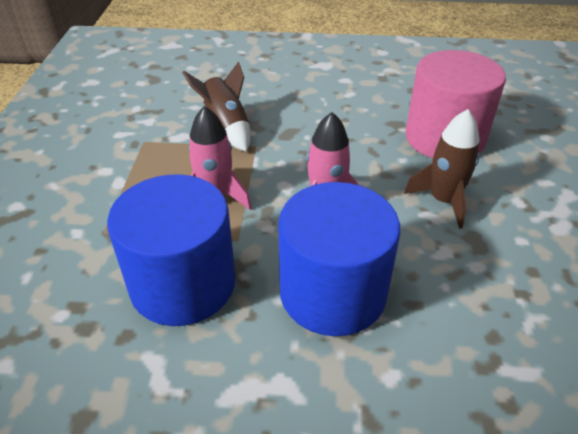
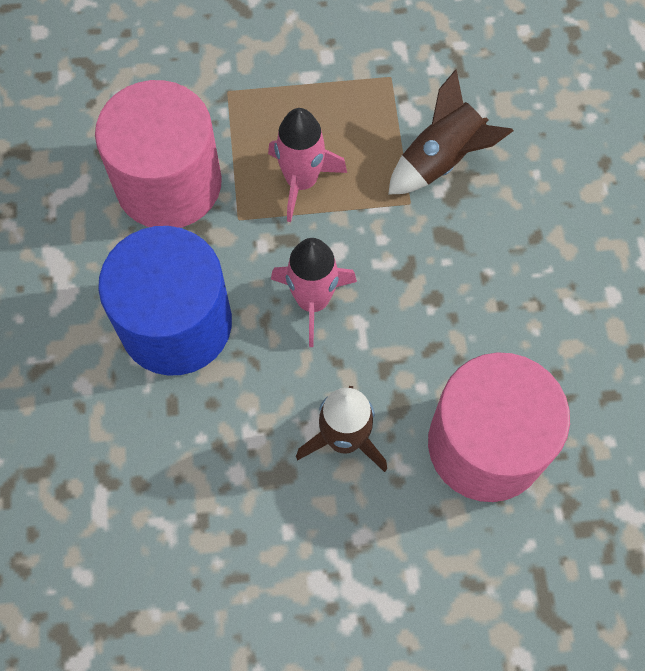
camera: 80 degrees right, 25 degrees up
(183, 284) = (168, 183): blue cylinder -> pink cylinder

